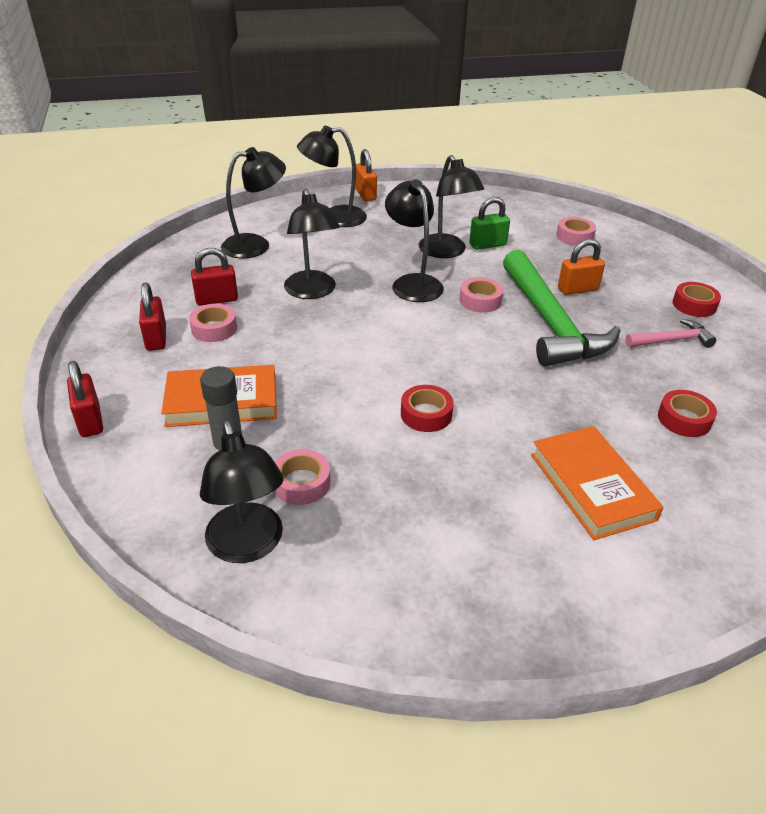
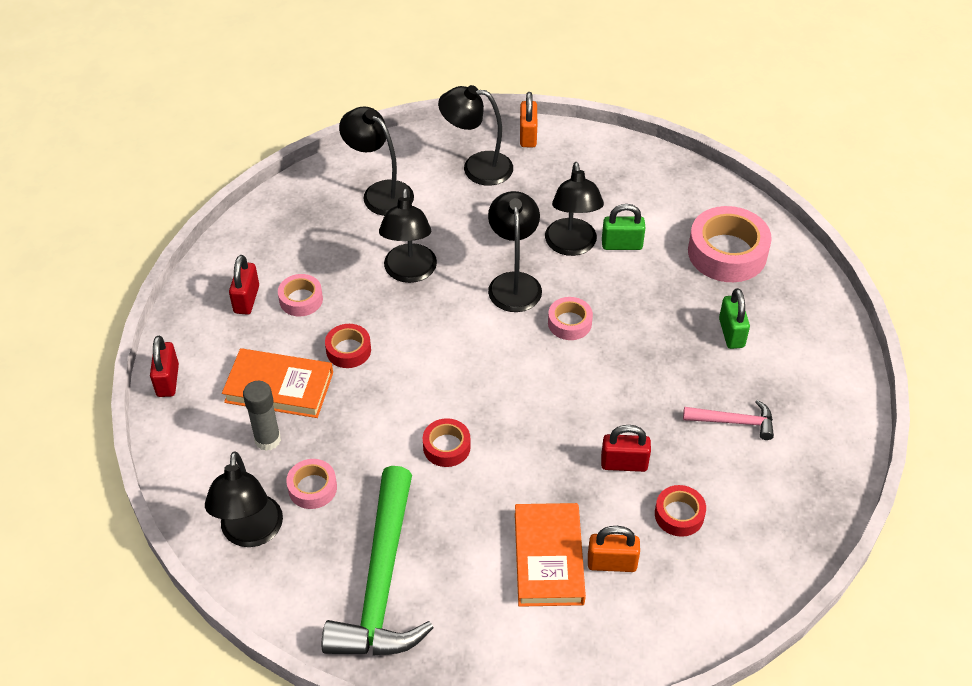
camera: 20 degrees right, 10 degrees up
(217, 299) = (316, 262): red padlock -> red padlock (624, 463)
(256, 245) = (380, 193): black lamp -> black lamp turned 135 degrees counterclockwise
(550, 322) = (624, 369): green hammer -> green hammer (382, 582)
(574, 236) = (727, 253): pink tape -> pink tape, size x1.87
(577, 289) = (680, 331): orange padlock -> orange padlock (612, 563)
(619, 283) = (731, 333): none -> green padlock
(694, 305) = (792, 382): red tape -> red tape (348, 350)

